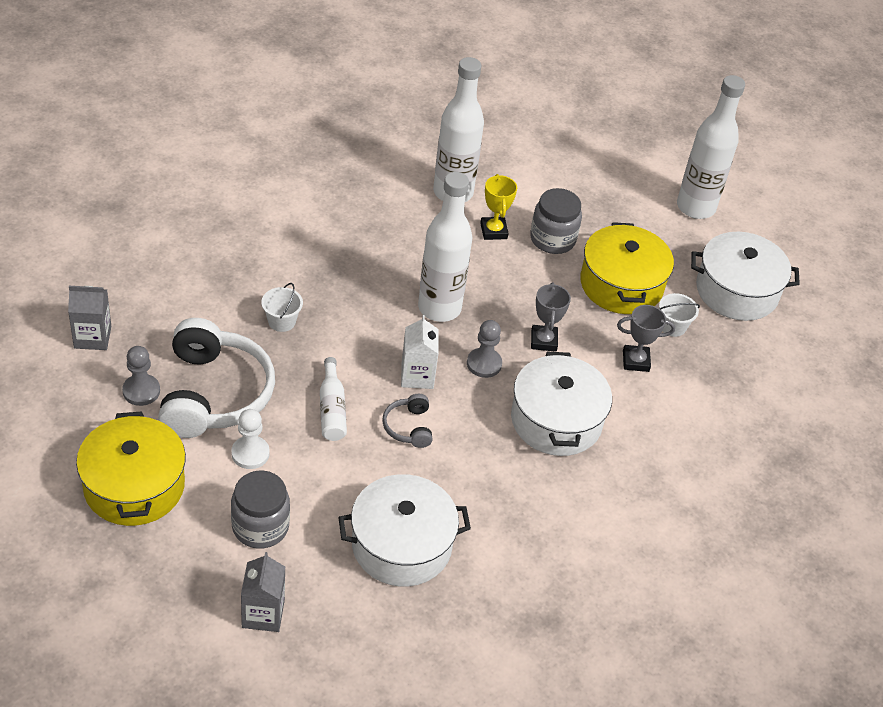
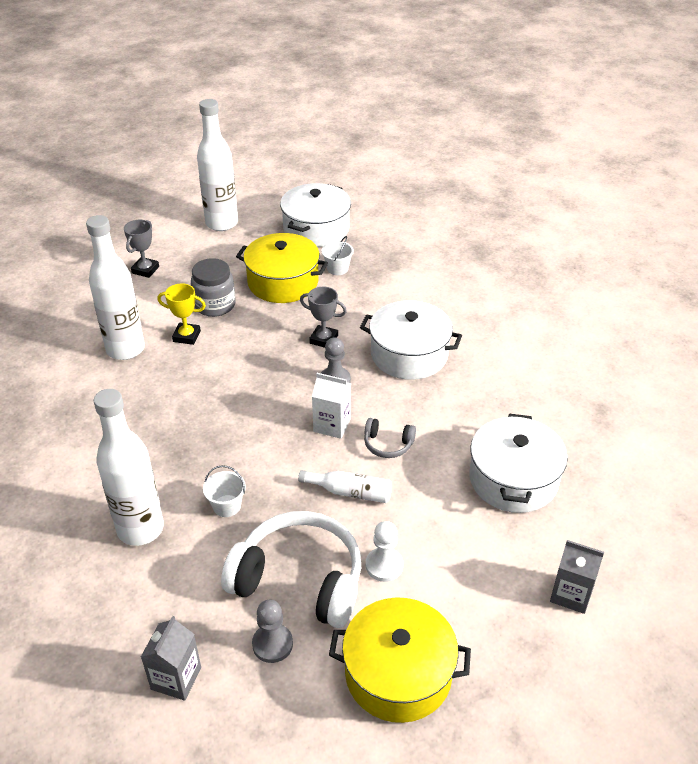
camera: 65 degrees left, 5 degrees down
(260, 527) = (473, 575): grey jar -> none
(439, 308) = (260, 392): white bottle -> white bottle (140, 529)
(635, 361) = (364, 296): grey trophy -> grey trophy (145, 270)

